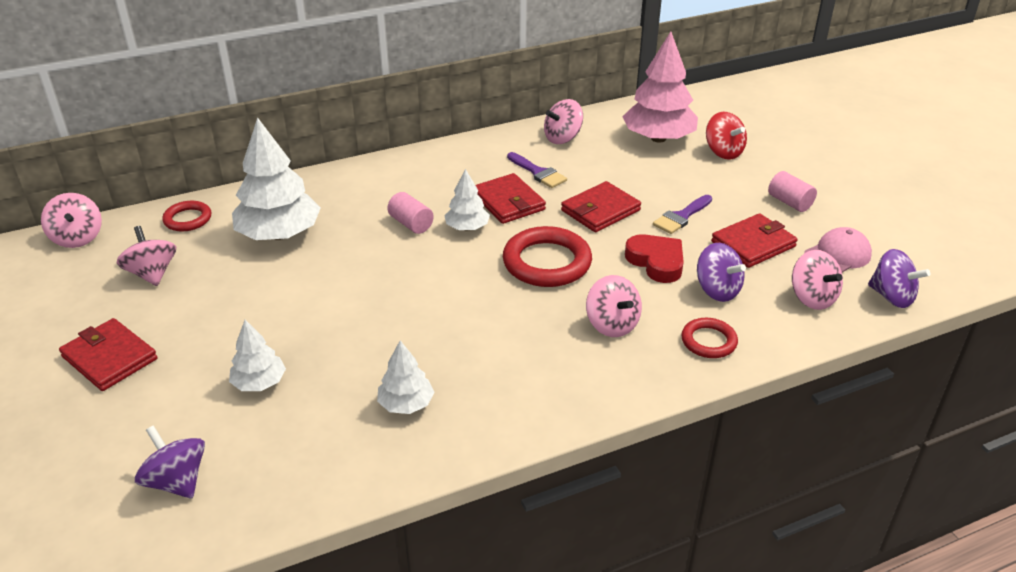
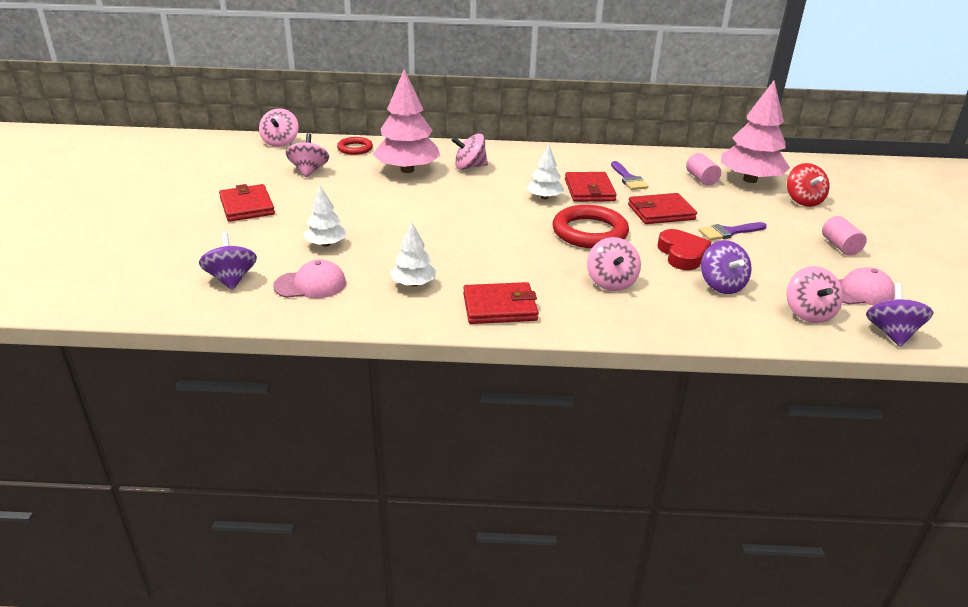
camera: 25 degrees right, 5 degrees down
(279, 234) = (407, 170): white tree -> pink tree
(284, 451) = (310, 284): none -> pink cap
(411, 224) = (504, 186): pink cylinder -> pink cylinder (701, 179)
(562, 138) = (666, 163): pink spinning top -> pink spinning top (469, 167)
(708, 341) = (686, 315): red ring -> none
(753, 244) = (781, 264): red wallet -> red wallet (499, 307)
(891, 296) = (891, 333): purple spinning top -> purple spinning top turned 150 degrees counterclockwise

